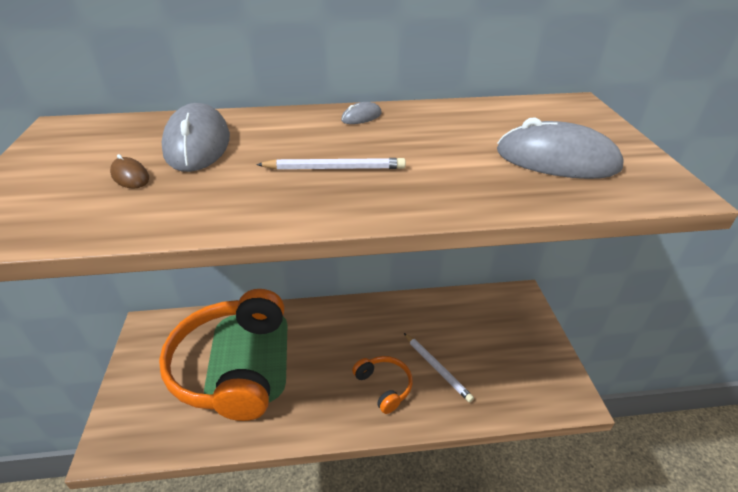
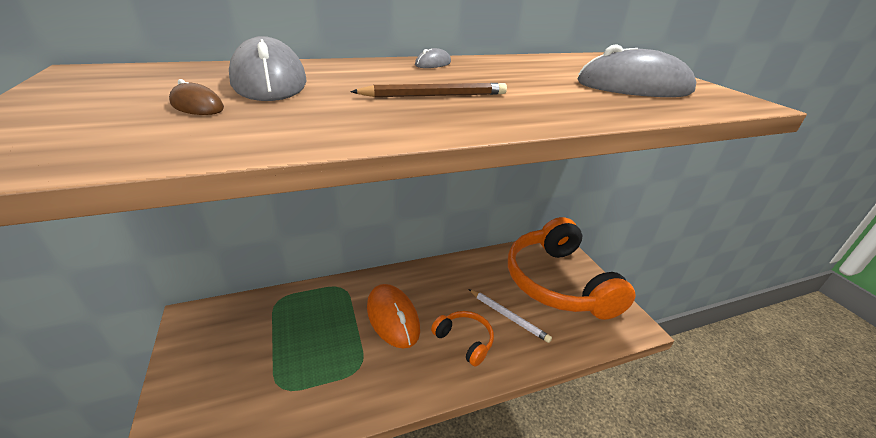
camera: 15 degrees left, 5 degrees down
(232, 365) = (299, 344): orange headphones -> orange headphones (558, 282)
(321, 352) = (393, 317): none -> orange mouse
(334, 168) = (434, 95): white pencil -> brown pencil

